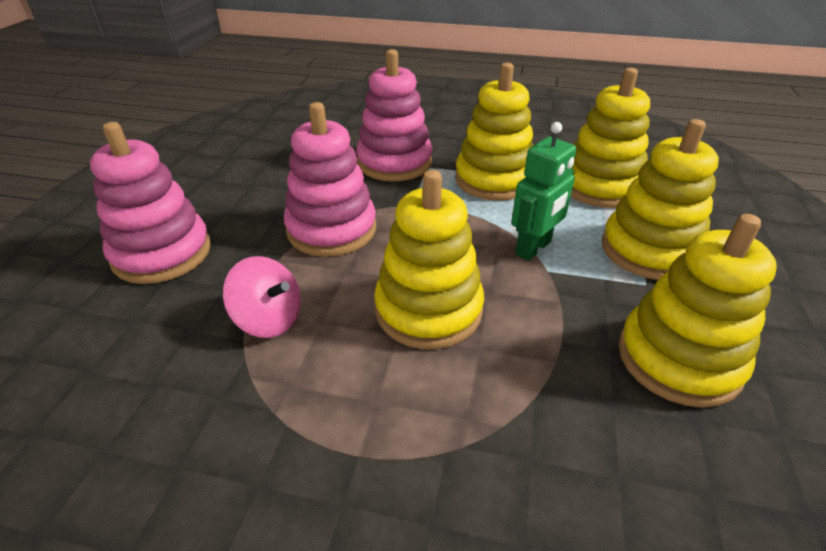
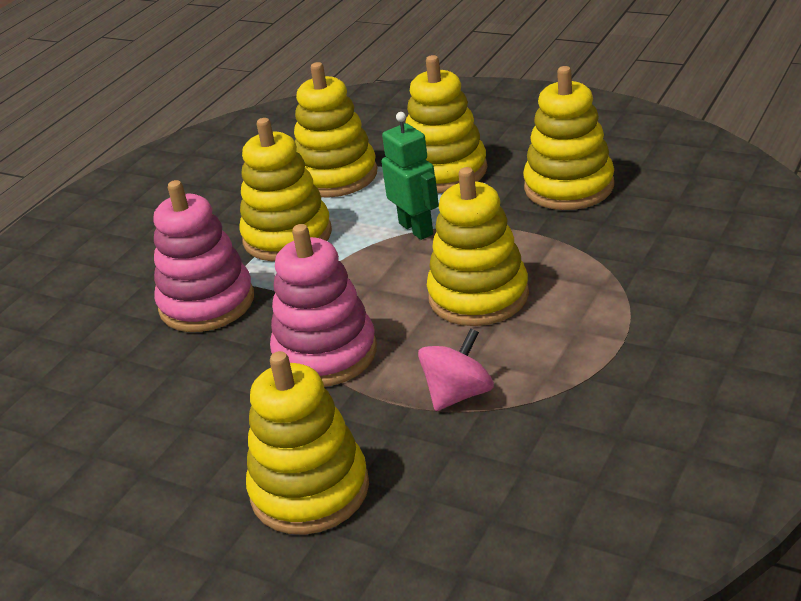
camera: 70 degrees left, 5 degrees down
(162, 253) = (310, 490): pink stacking toy -> yellow stacking toy

